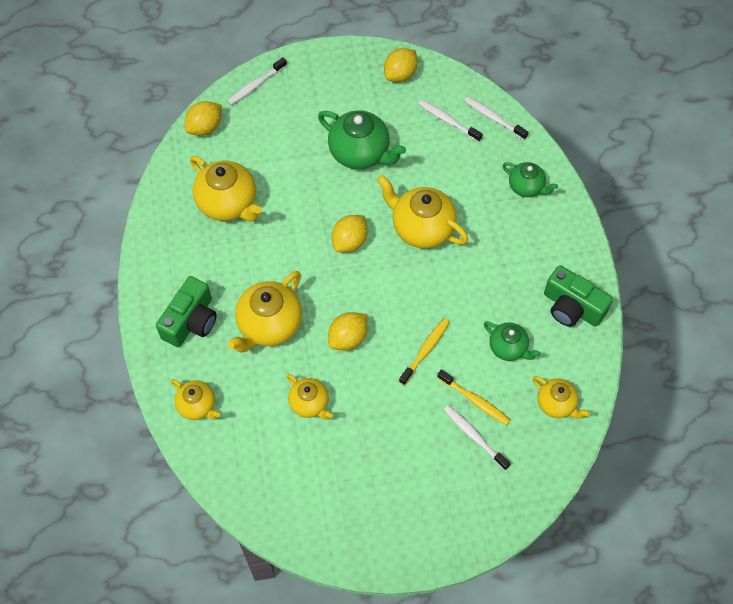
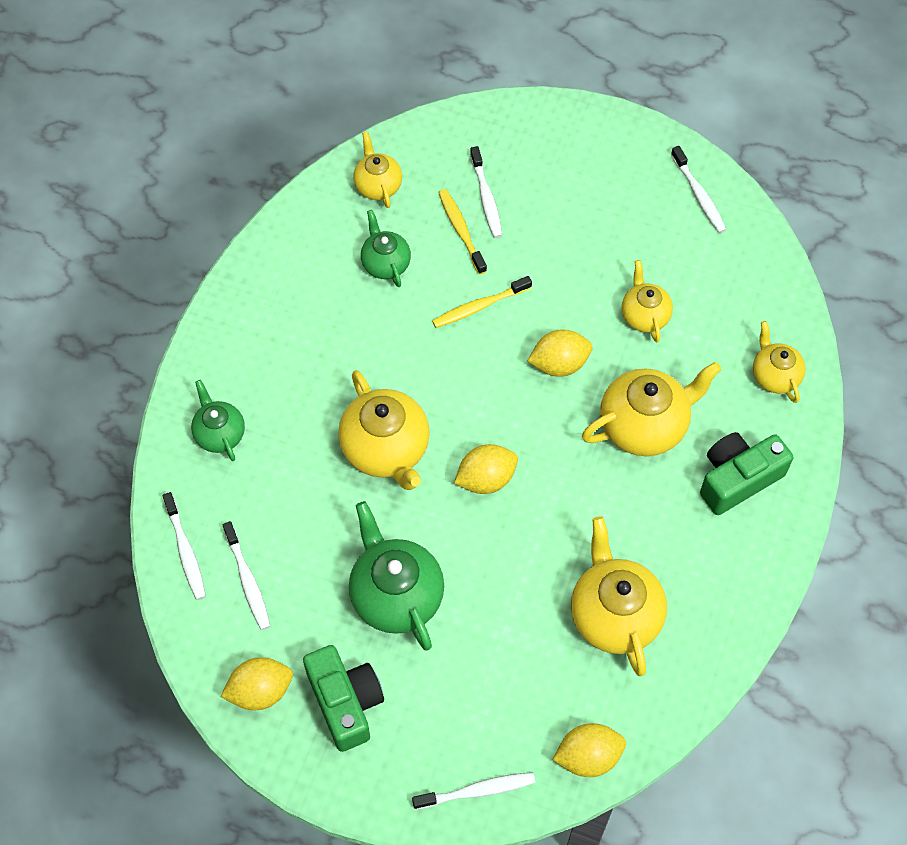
camera: 150 degrees left, 0 degrees up
(321, 526) = (698, 195): none -> white toothbrush
(572, 307) = (282, 269): green camera -> green camera (345, 702)

